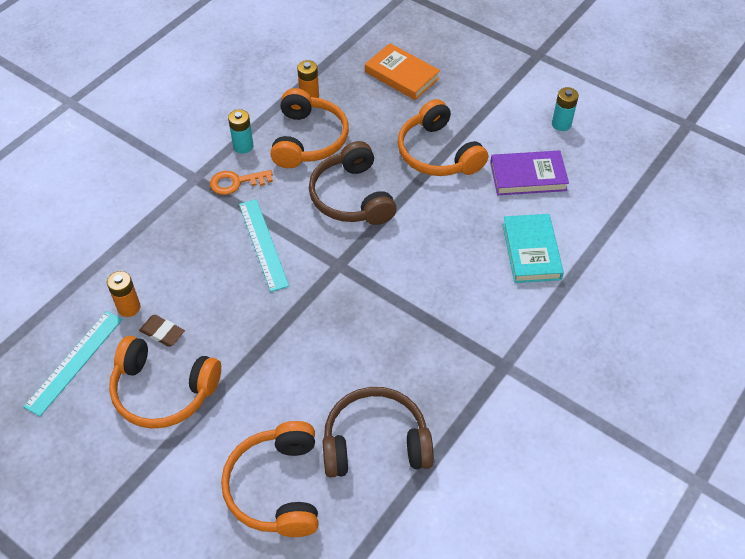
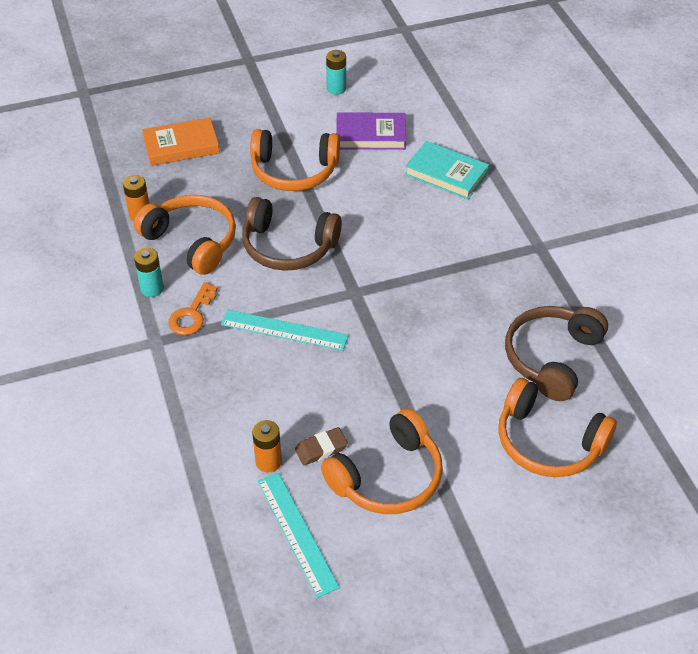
camera: 55 degrees left, 5 degrees down
(528, 176) = (370, 135): purple book -> purple book turned 60 degrees clockwise

